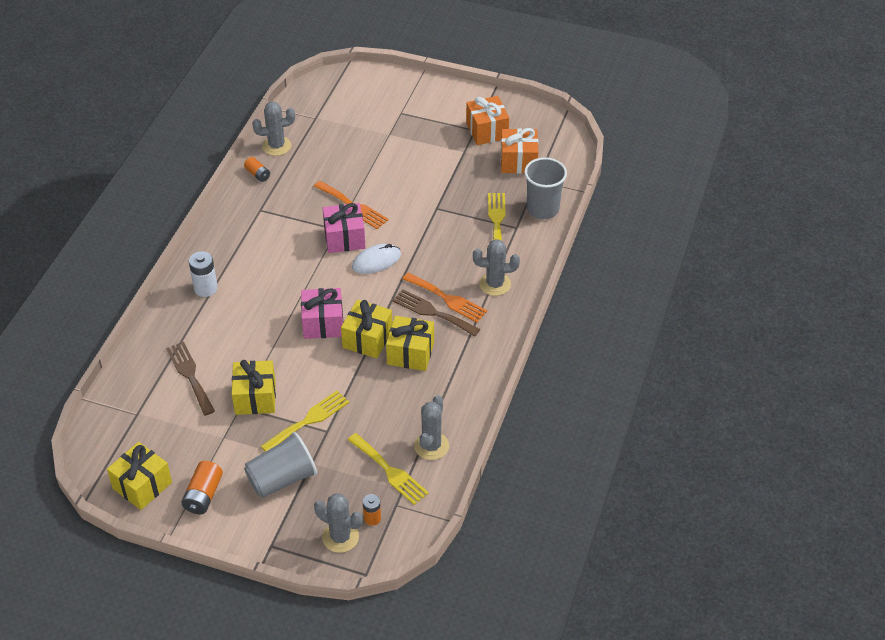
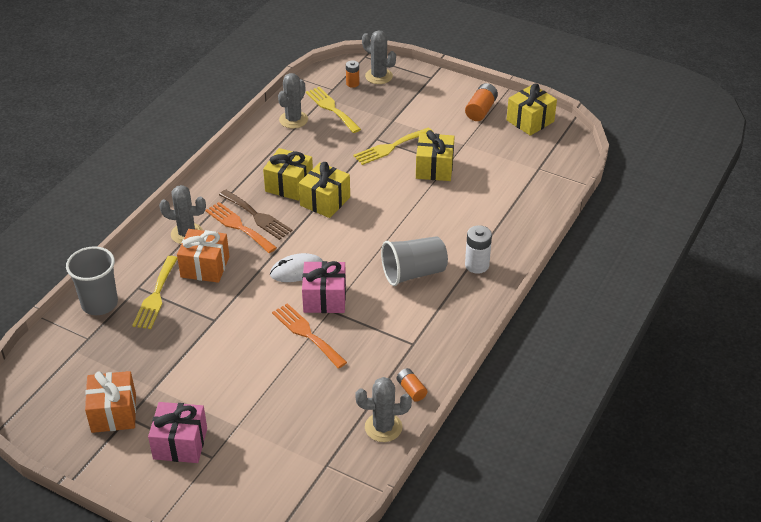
camera: 170 degrees left, 5 degrees down
(190, 375) = (492, 191): brown fork -> none
(282, 479) = (418, 113): grey cup -> grey cup (413, 273)
(323, 323) = (364, 219): pink gift -> pink gift (180, 443)
(518, 161) = (96, 365): orange gift -> orange gift (205, 267)

